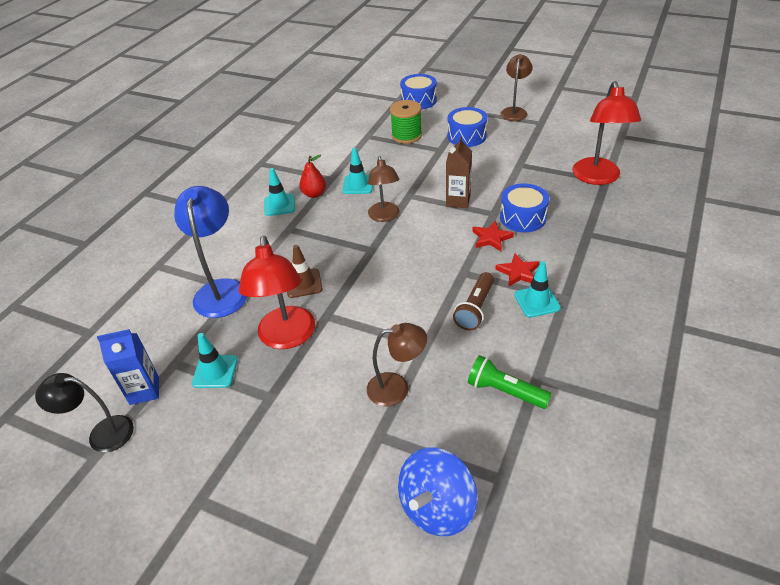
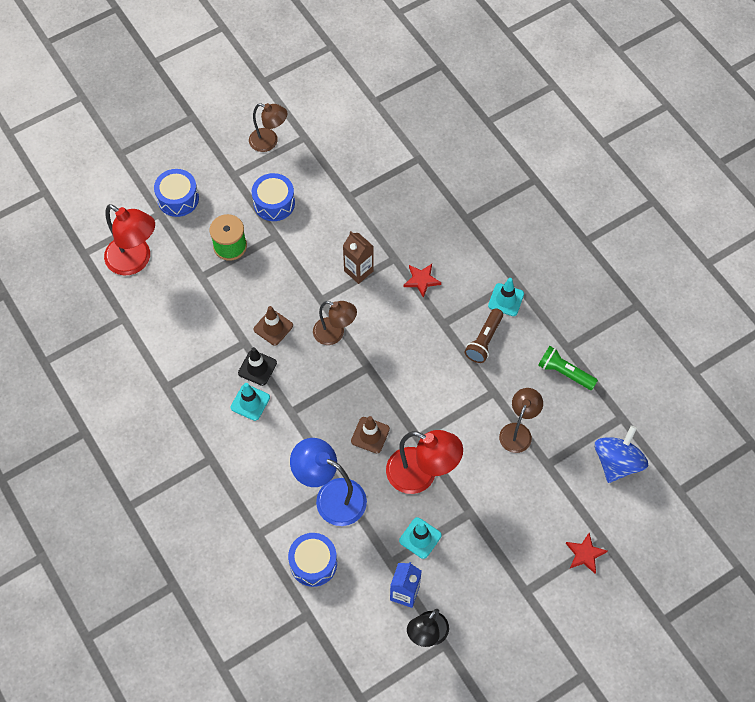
camera: 60 degrees left, 20 degrees up
(314, 194) = (257, 368): red pear -> black traffic cone
(358, 185) = (273, 327): turquoise traffic cone -> brown traffic cone
(437, 507) = (617, 462): blue spinning top -> blue spinning top turned 135 degrees counterclockwise
(475, 308) = (484, 340): brown flashlight -> brown flashlight turned 60 degrees clockwise
(505, 391) = (564, 372): green flashlight -> green flashlight turned 60 degrees clockwise
(514, 111) = (269, 142): brown lamp -> brown lamp turned 150 degrees clockwise
(518, 272) = (470, 290): red star -> red star (585, 554)
(522, 217) = (415, 243): blue drum -> blue drum (313, 563)
(597, 178) = (412, 160): red lamp -> red lamp (135, 261)

